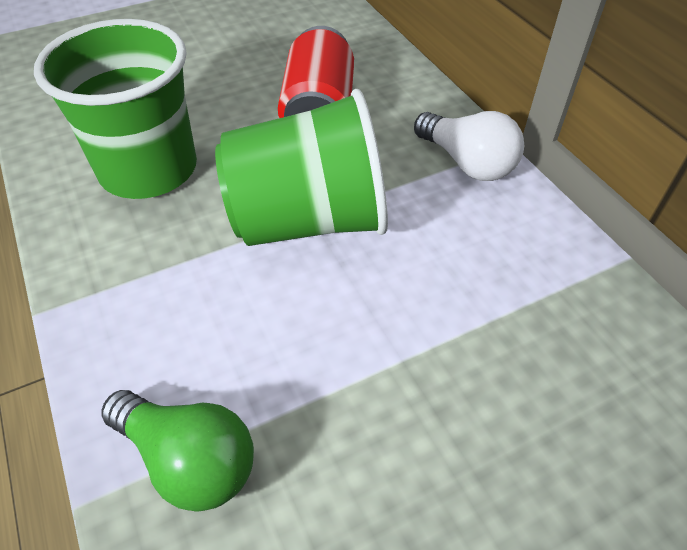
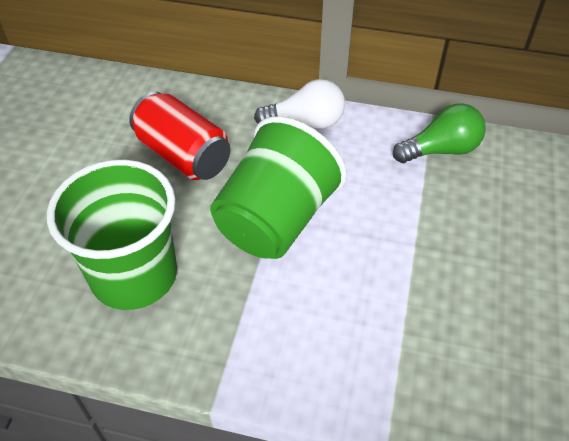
camera: 50 degrees left, 0 degrees up
(189, 460) = (400, 377): green light bulb -> green light bulb (441, 150)

